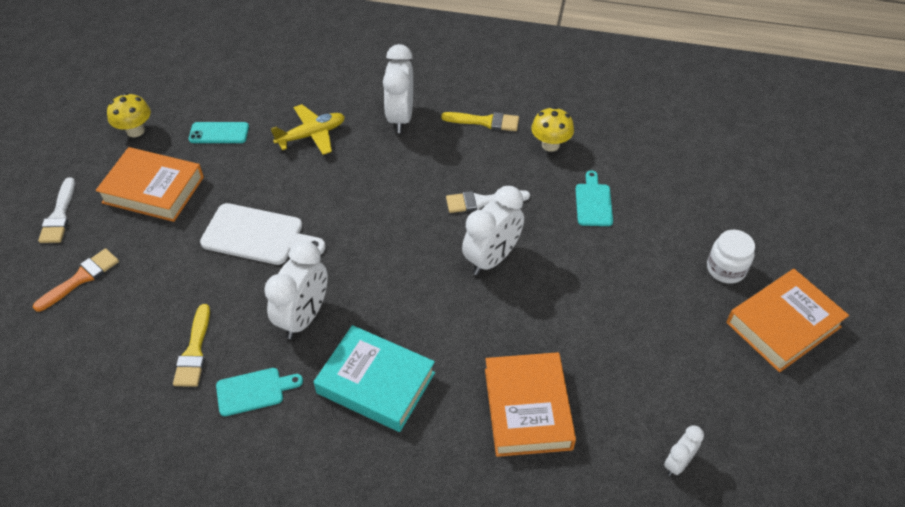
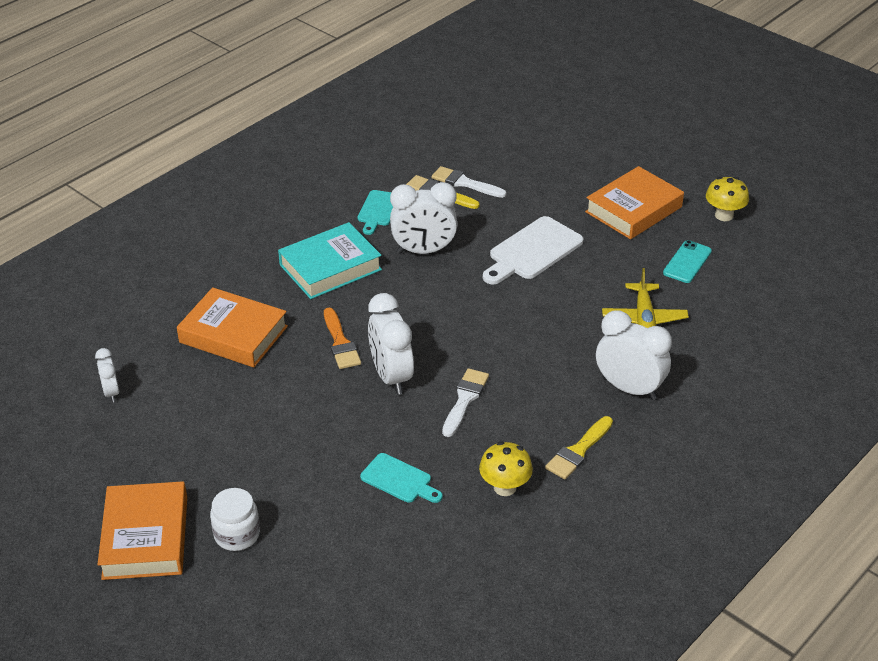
camera: 120 degrees right, 10 degrees down
(59, 215) = (637, 159): white brush -> white brush (464, 183)
(81, 278) = (556, 157): orange brush -> orange brush (340, 343)
(304, 317) = (423, 251): white clock -> white clock turned 60 degrees counterclockwise

